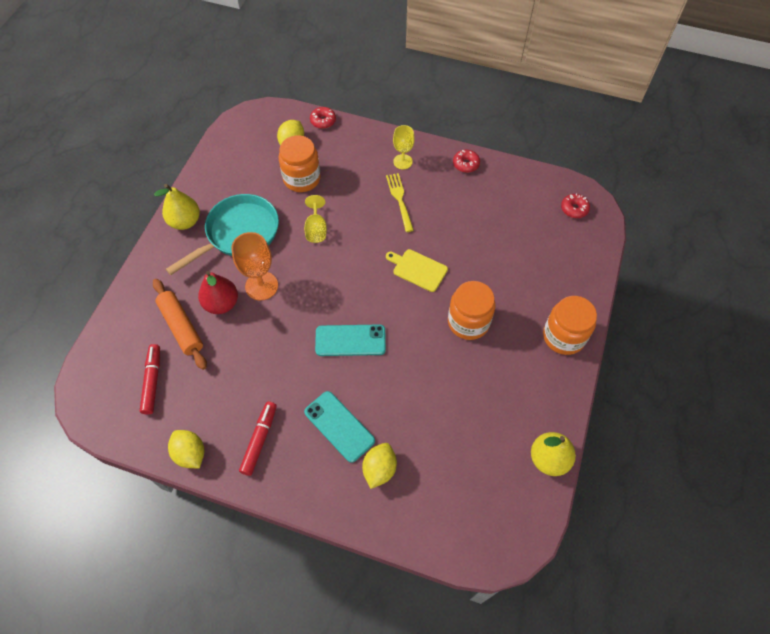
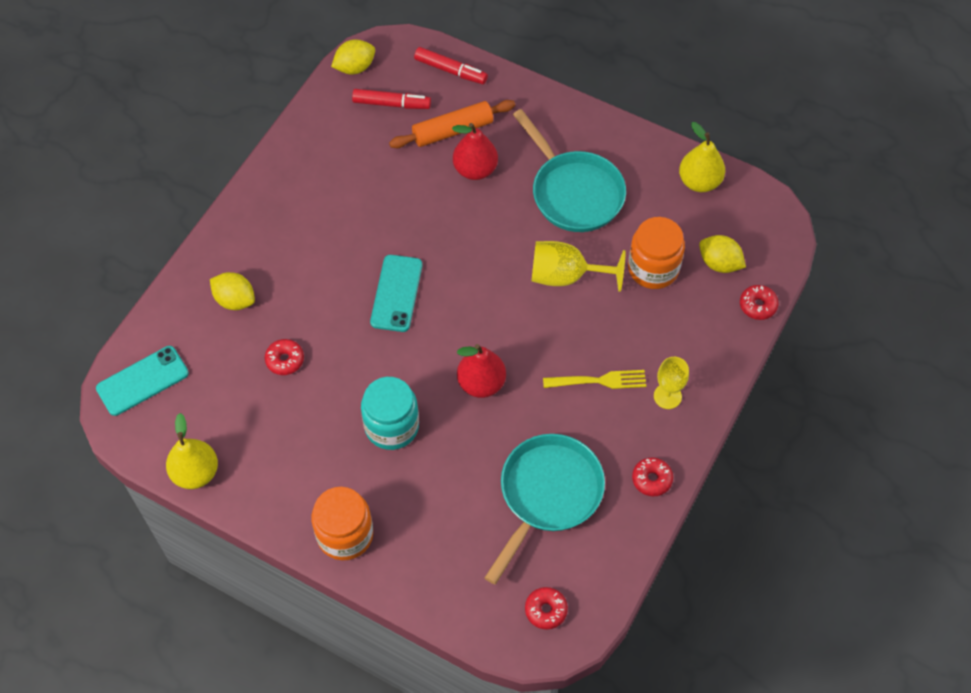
camera: 100 degrees right, 0 degrees up
(185, 221) = (602, 138): yellow pear -> yellow pear (699, 182)
(190, 453) = (301, 134): yellow lemon -> yellow lemon (355, 67)
(259, 440) = (299, 194): red marker -> red marker (450, 70)
(261, 286) = (491, 210): orange goblet -> none
(316, 229) = (566, 276): yellow goblet -> yellow goblet, size x1.53
(339, 426) = (293, 269): turquoise phone -> turquoise phone (142, 381)
(418, 269) = (481, 383): yellow cutting board -> red pear
(429, 413) = (285, 360): none -> red donut
(468, 322) = (391, 426): orange jar -> turquoise jar
(493, 218) = (547, 494): none -> turquoise pan

